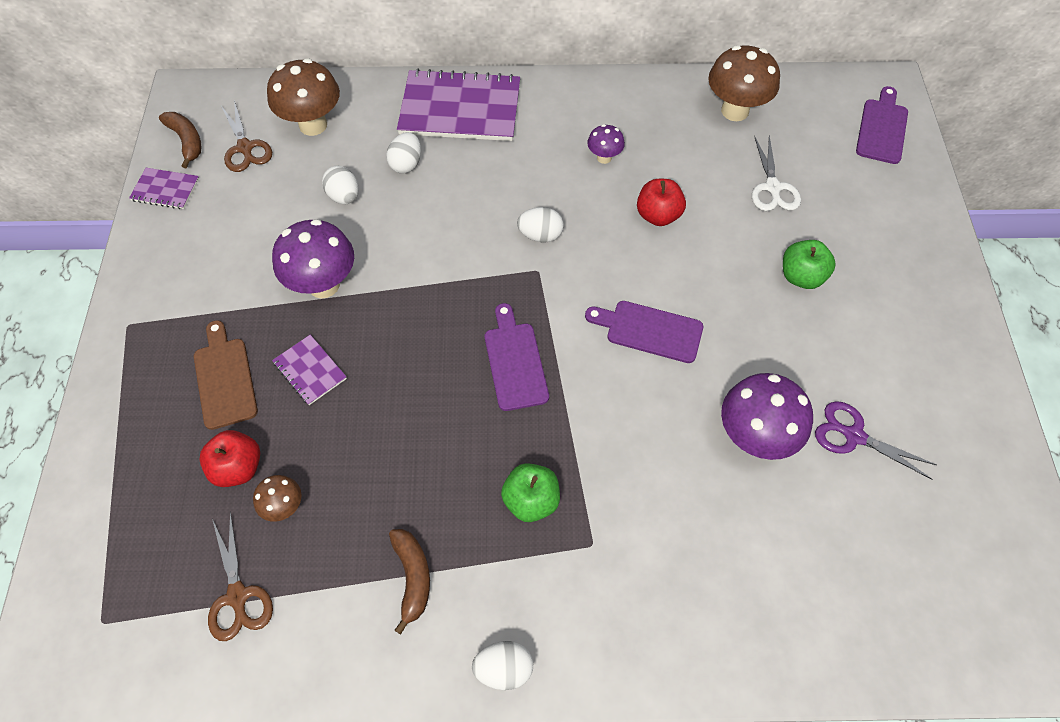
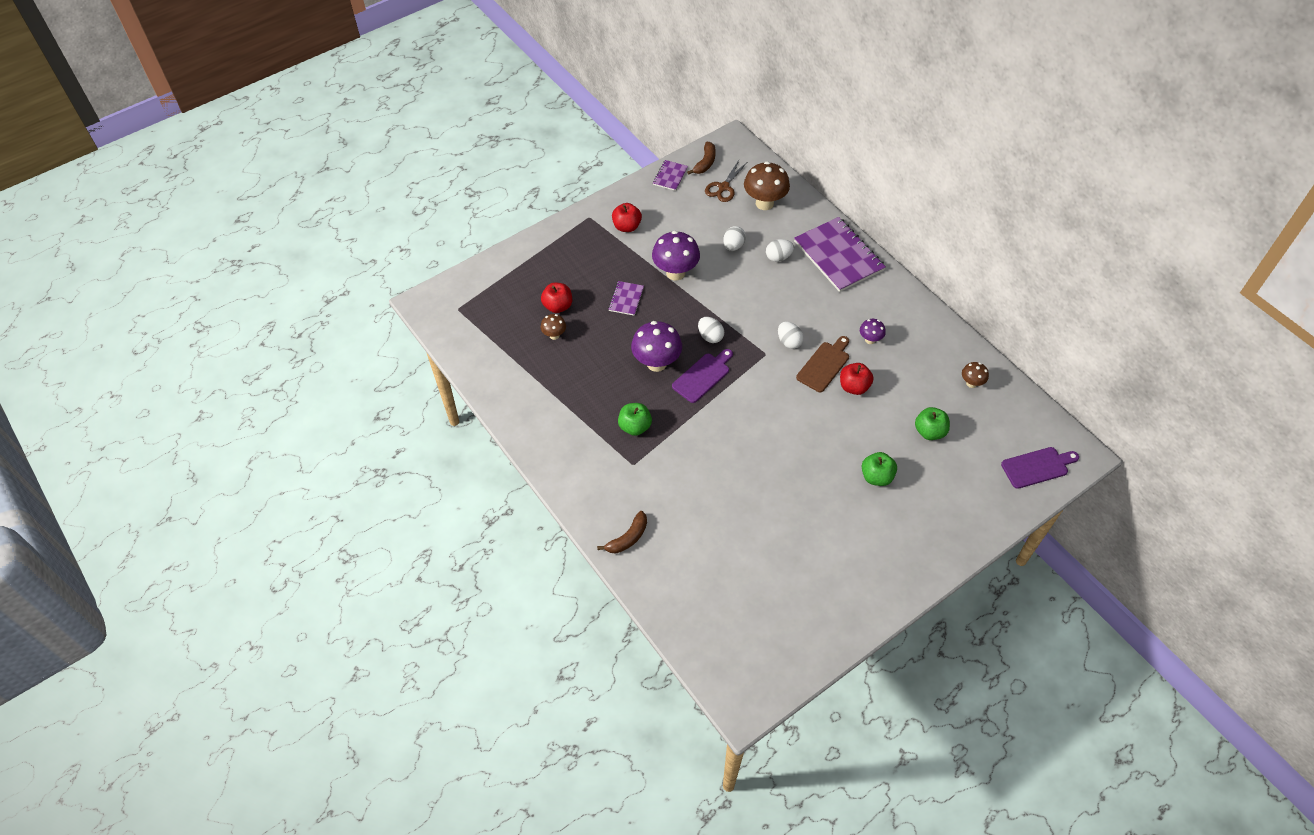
camera: 55 degrees right, 5 degrees down
(165, 190) = (670, 176): purple notebook -> purple notebook turned 45 degrees clockwise
(192, 291) = (627, 226): none -> red apple
(224, 379) = (594, 271): brown cutting board -> brown cutting board (824, 365)
(237, 596) = (503, 346): brown scissors -> none
(412, 577) = (561, 403): brown banana -> brown banana (628, 538)
(504, 668) = (548, 463): white egg -> white egg (710, 336)
(649, 330) = (773, 423): purple cutting board -> none
(735, 111) = (971, 383): brown mushroom -> brown mushroom, size x0.52
(754, 437) = (750, 503): purple mushroom -> purple mushroom (656, 363)
(772, 187) = (929, 431): white scissors -> green apple
(854, 436) = (792, 550): purple scissors -> none

